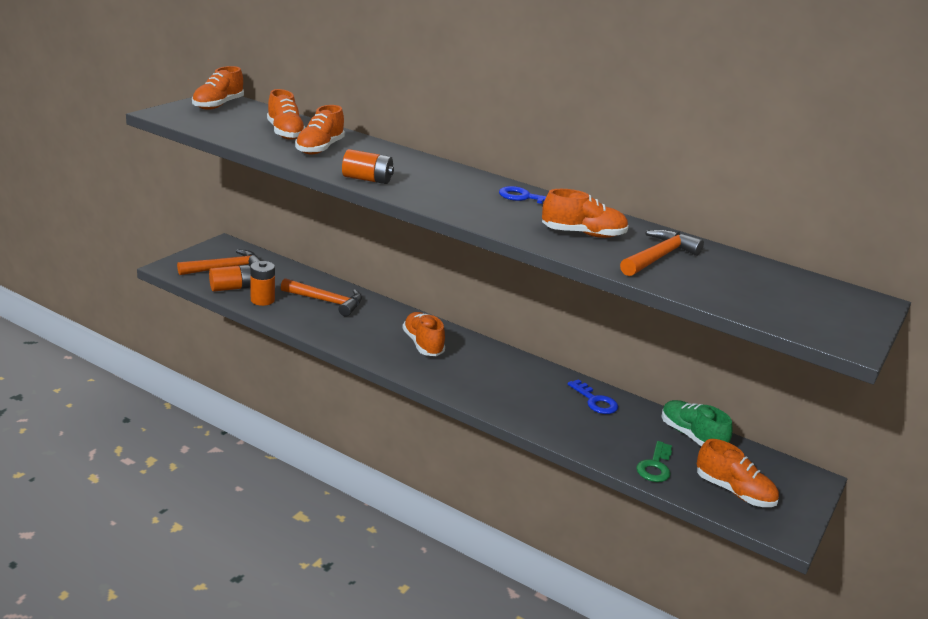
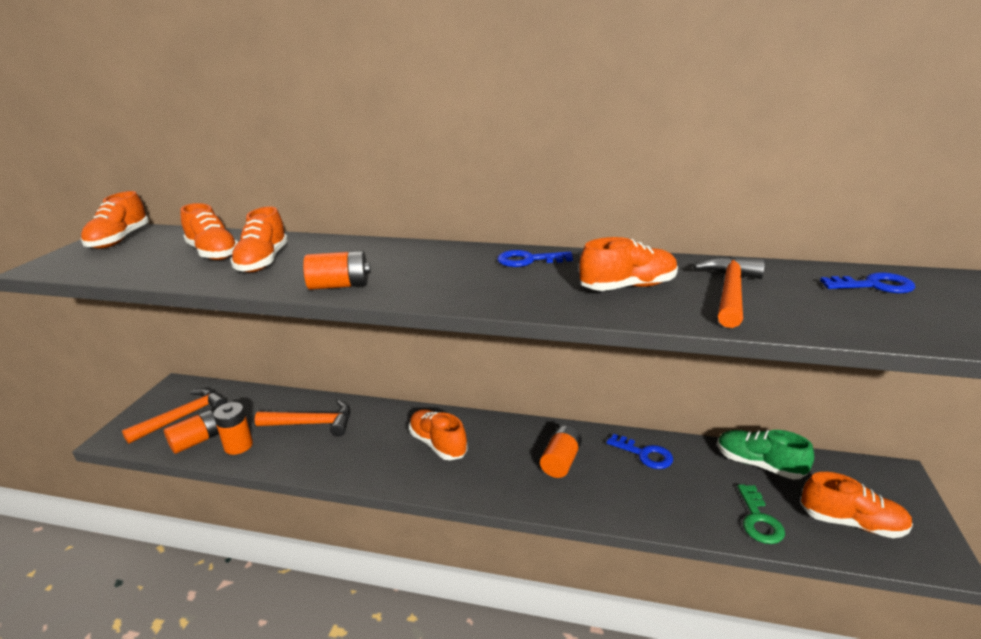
camera: 15 degrees left, 0 degrees up
(518, 384) = (560, 461): none -> orange battery
(783, 283) = (874, 285): none -> blue key

